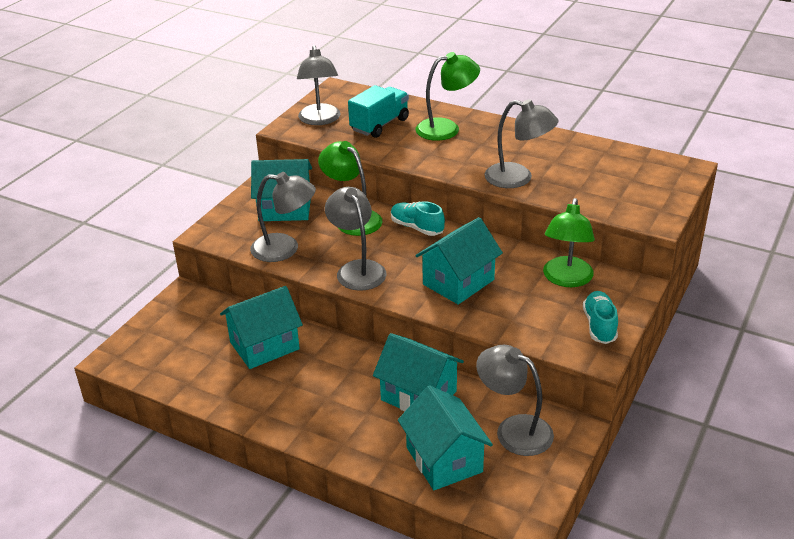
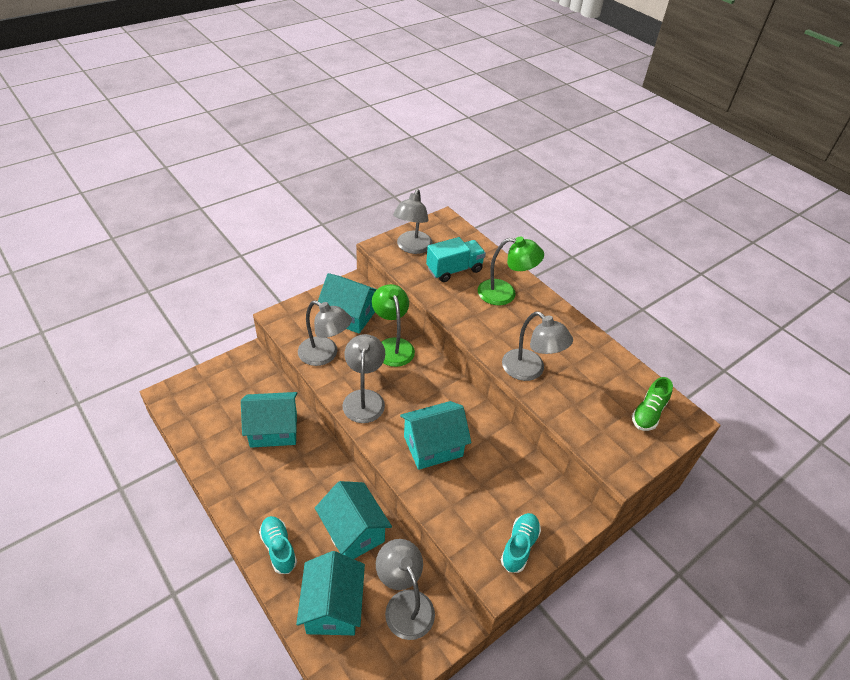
camera: 20 degrees right, 10 degrees up
(417, 227) = (435, 375): turquoise shoe -> turquoise shoe (279, 548)
(566, 279) = (522, 483): green lamp -> none
(650, 174) = (648, 413): none -> green shoe

